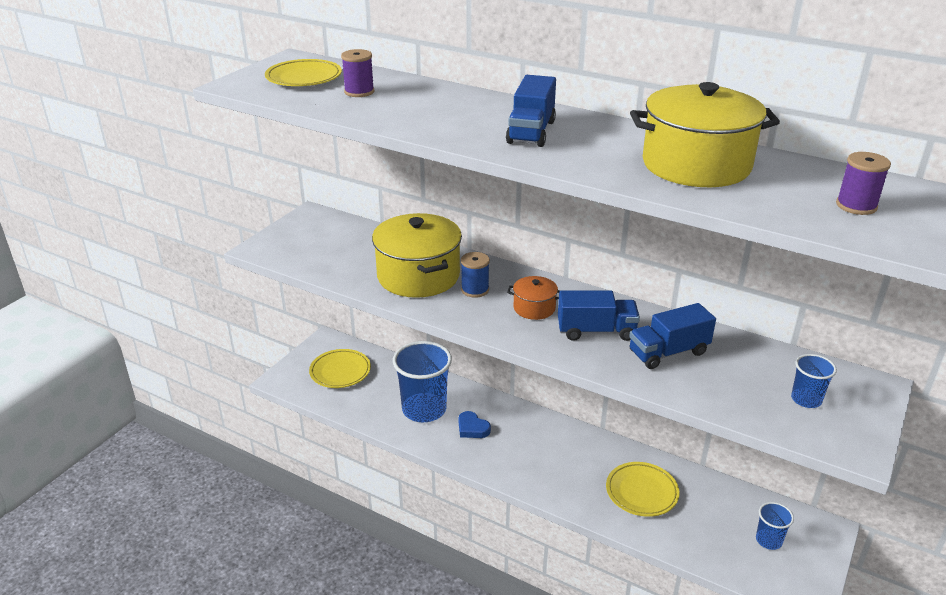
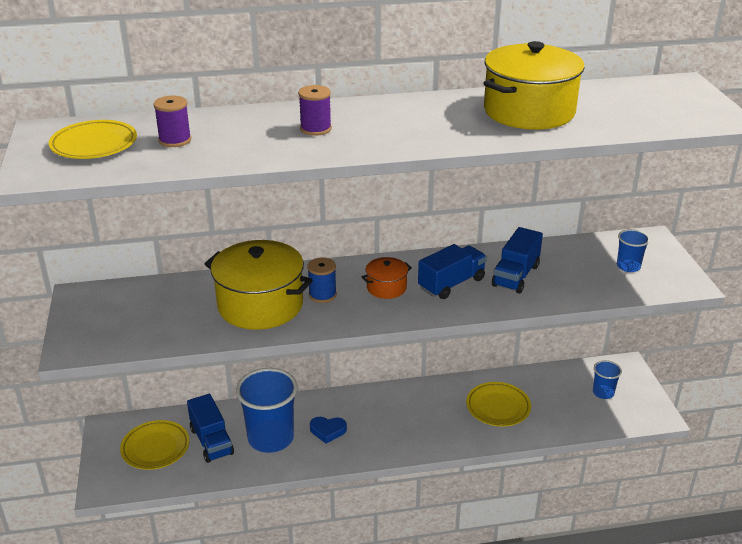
camera: 40 degrees left, 0 degrees up
(531, 132) = (380, 126): blue truck -> blue truck (211, 441)
(856, 206) = (655, 106): purple spool -> purple spool (315, 129)

